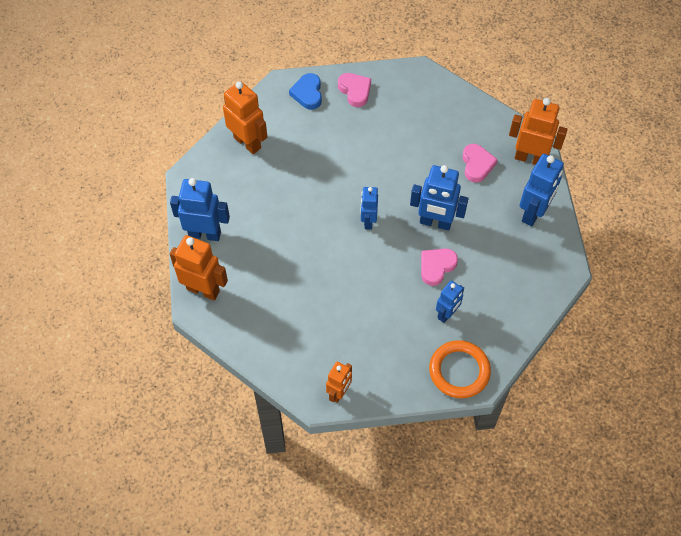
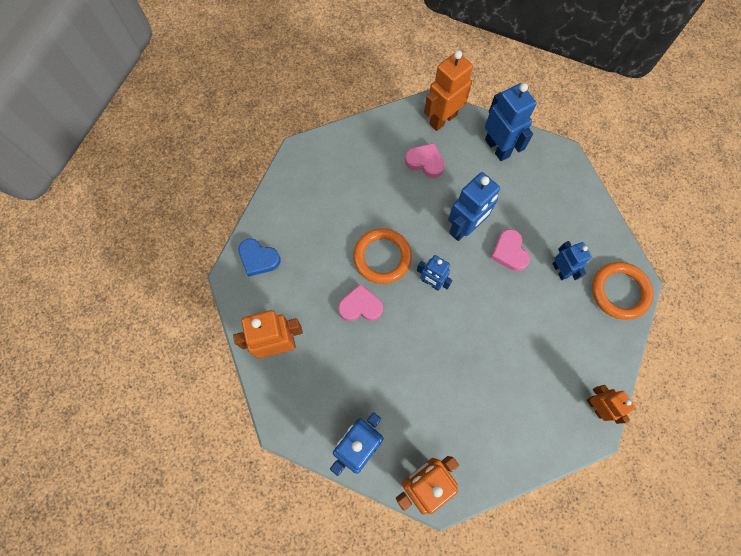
camera: 60 degrees left, 10 degrees up
(355, 91) = (283, 216): pink heart -> pink heart (360, 306)
(366, 175) = (382, 257): none -> orange ring

